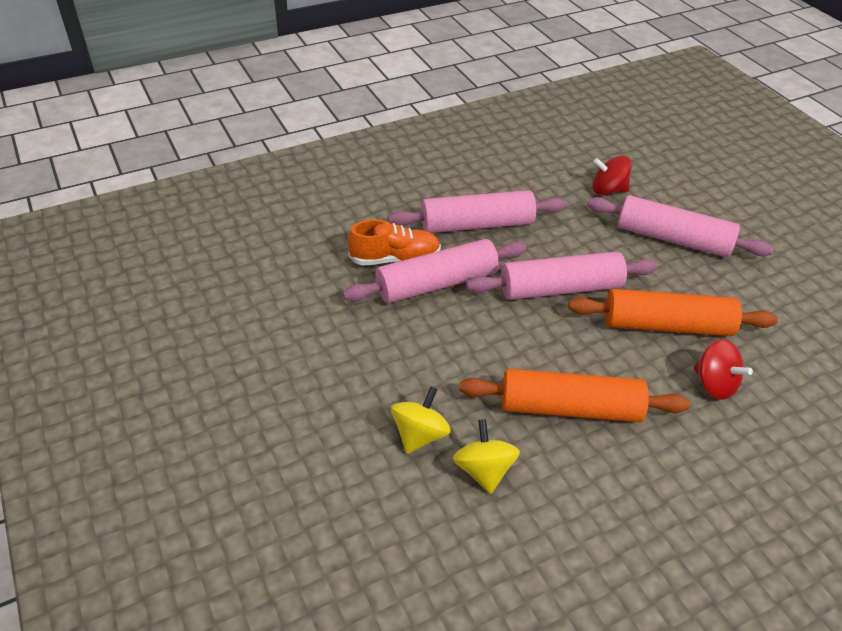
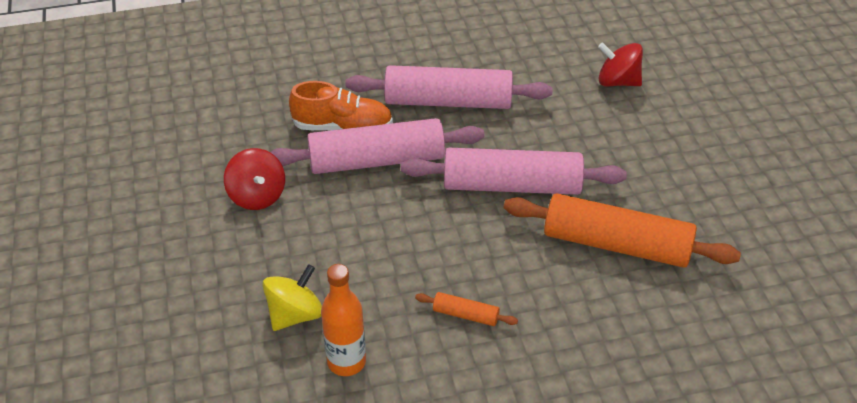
camera: 15 degrees right, 0 degrees up
(484, 470) = (346, 362): yellow spinning top -> orange bottle
(569, 408) = (465, 315): orange rolling pin -> orange rolling pin, size x0.42
(672, 239) = (669, 148): pink rolling pin -> none
(714, 384) = (641, 317): red spinning top -> red spinning top (257, 196)

